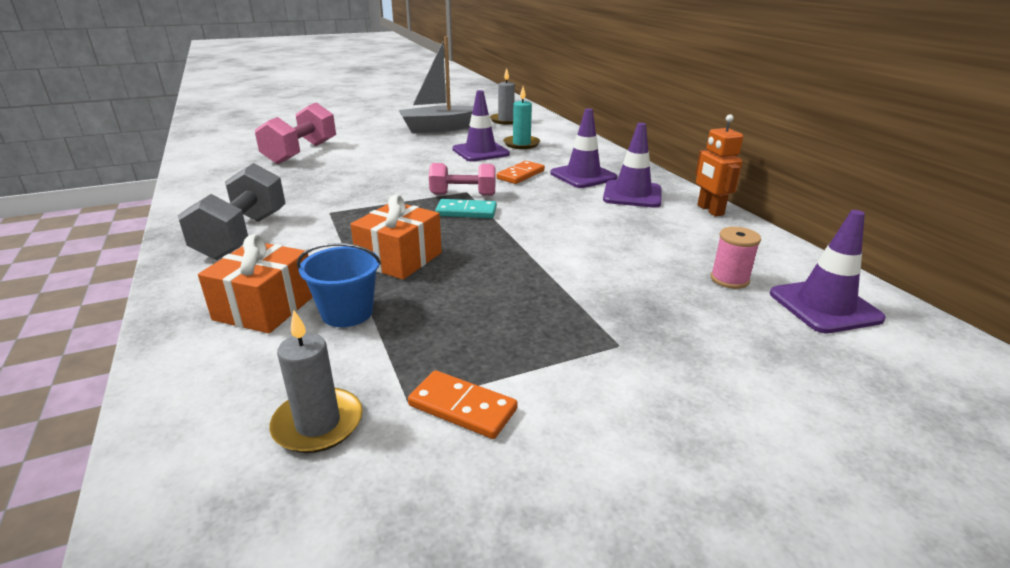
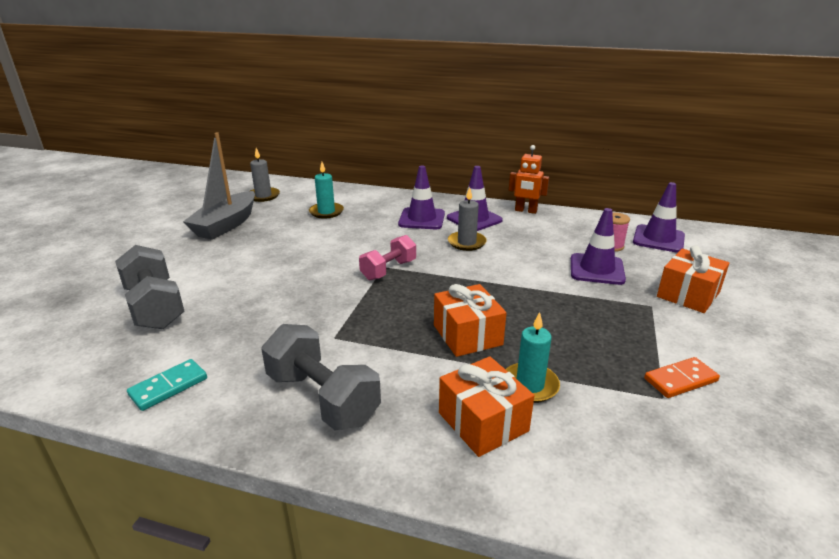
camera: 50 degrees left, 0 degrees up
(301, 153) = (155, 307): pink dumbbell -> grey dumbbell
(318, 424) = (665, 441): grey candle -> grey candle (466, 243)
(347, 313) = (529, 385): blue bucket -> turquoise candle
(466, 211) = (421, 280): turquoise domino -> turquoise domino (168, 387)
(480, 152) = (314, 231): purple traffic cone -> purple traffic cone (596, 269)
(520, 175) = (385, 236): orange domino -> none
(699, 366) = (688, 294): none -> orange gift

